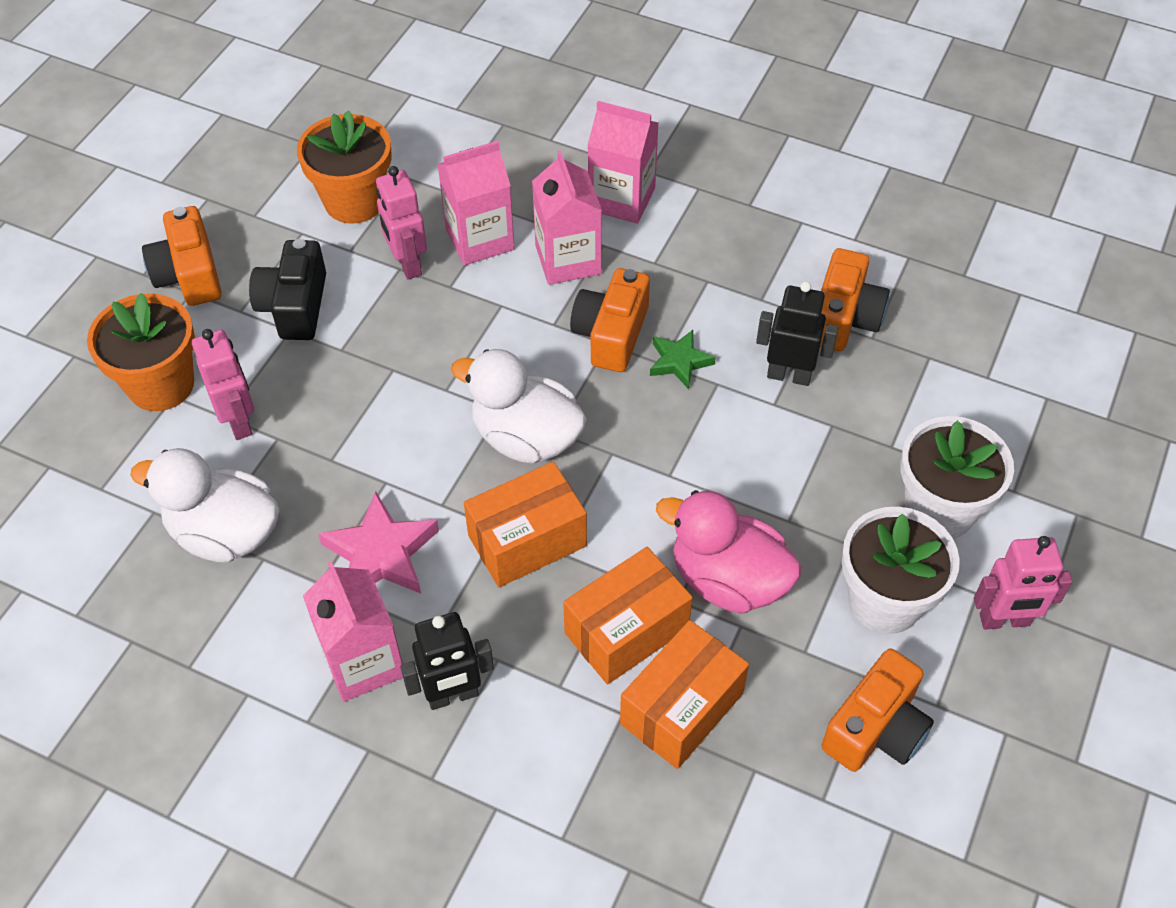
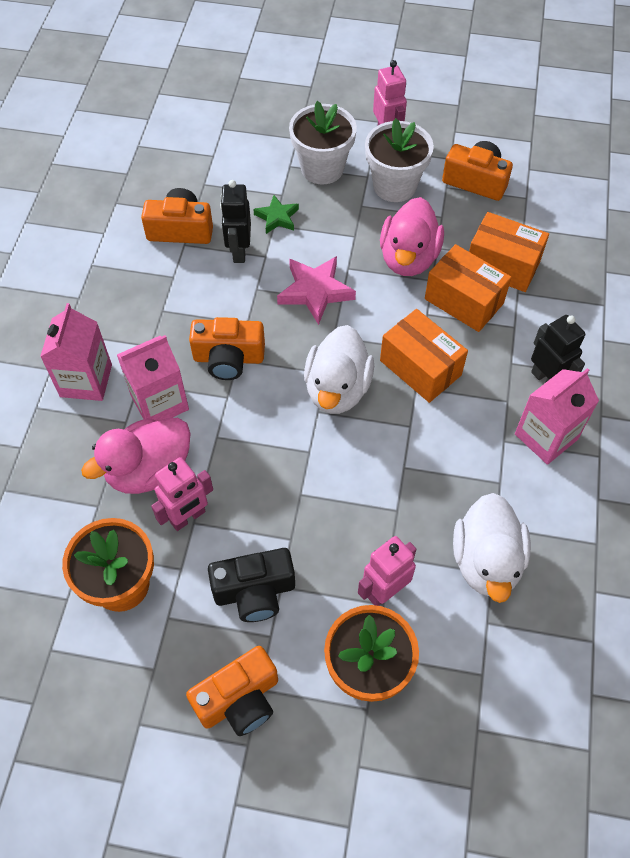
camera: 105 degrees left, 5 degrees up
(381, 554) = (463, 451): pink star -> pink star (315, 292)
(480, 239) = (149, 470): pink carton -> pink duck
(679, 362) = (243, 313): green star -> green star (277, 217)

